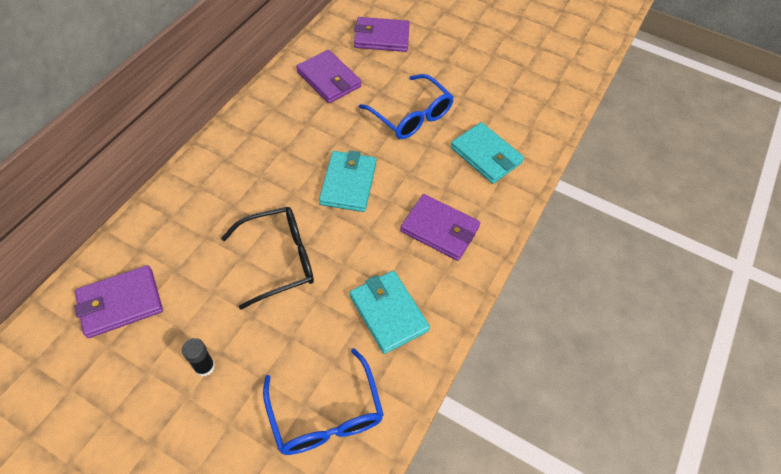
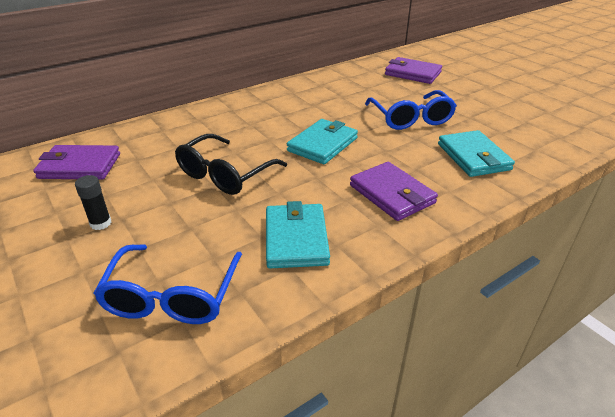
camera: 30 degrees right, 20 degrees down
(280, 259) = (224, 175): black glasses -> black glasses turned 120 degrees clockwise
(329, 79) = (350, 86): purple wallet -> none

